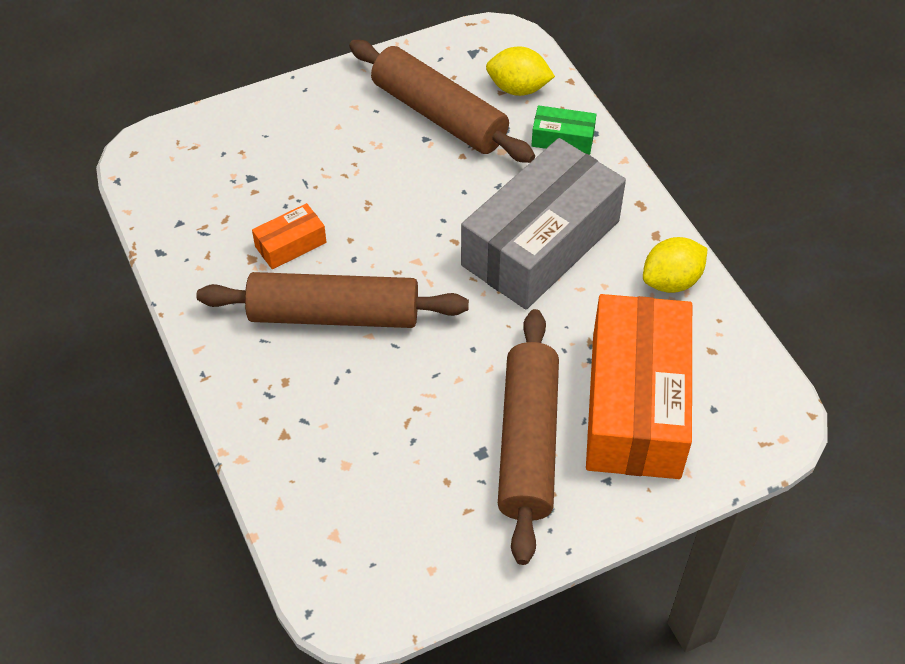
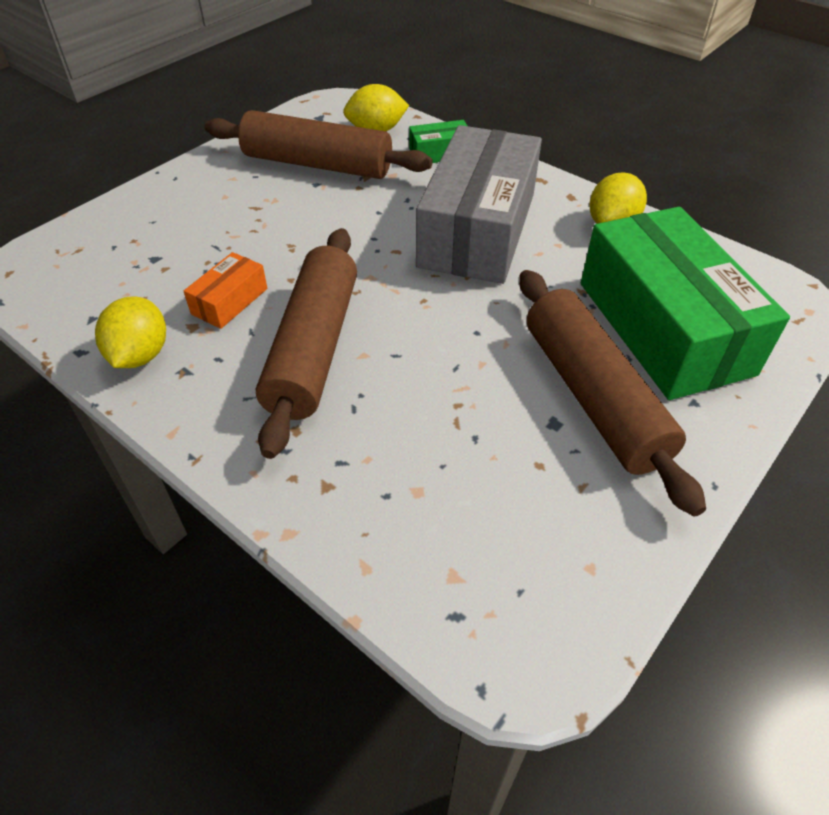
camera: 25 degrees left, 5 degrees down
(202, 272) = (140, 355): none -> yellow lemon
(334, 315) = (314, 348): brown rolling pin -> brown rolling pin turned 60 degrees counterclockwise
(635, 404) = (663, 327): orange box -> green box

